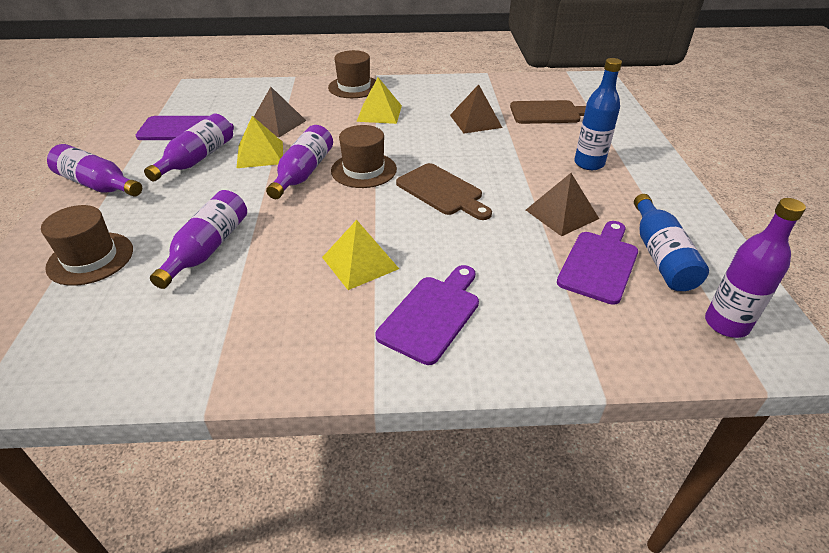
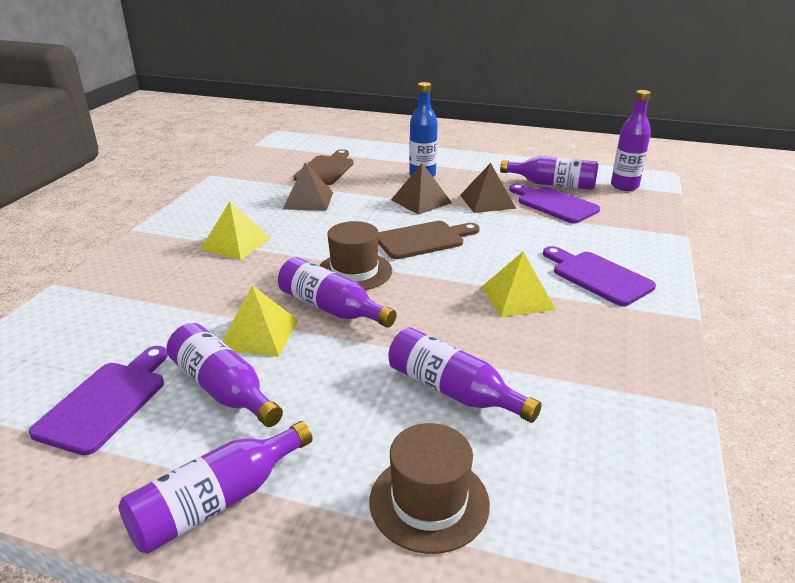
camera: 70 degrees left, 10 degrees down
(277, 123) = (186, 313): brown pyramid -> brown pyramid (421, 201)
(354, 87) = (148, 247): brown hat -> none
(660, 256) = (552, 184): blue bottle -> purple bottle

